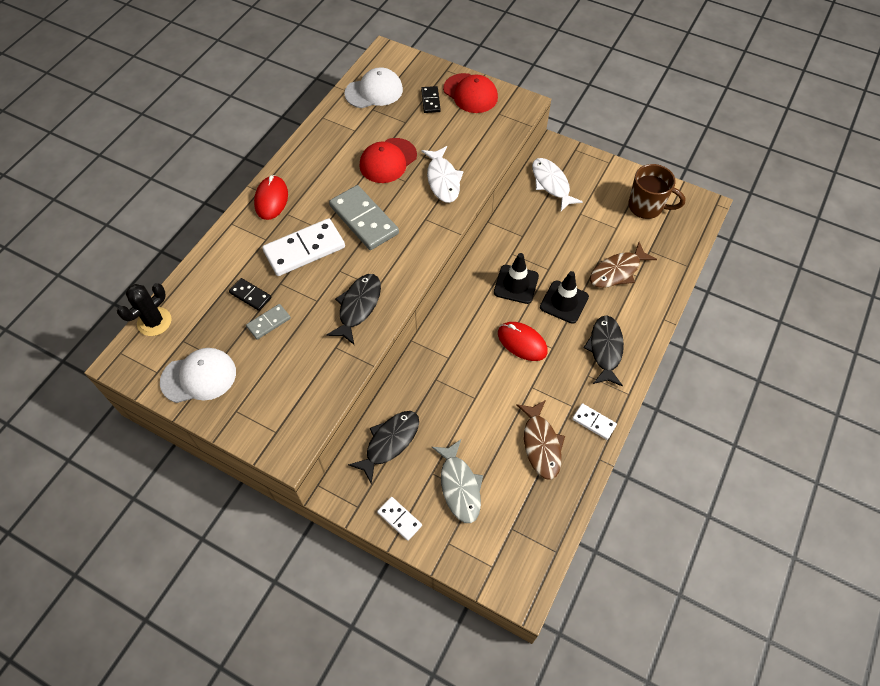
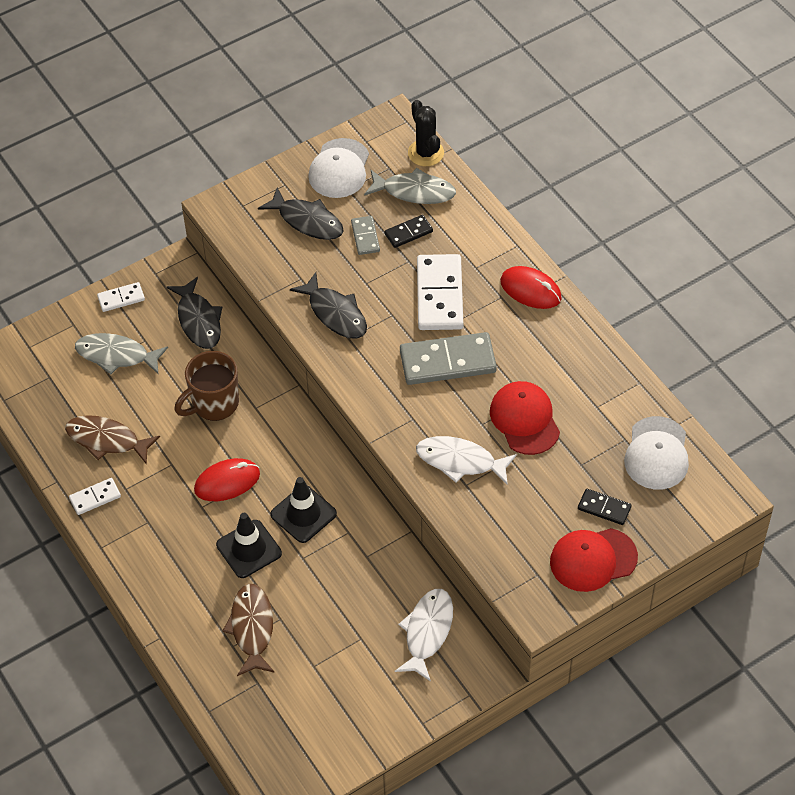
camera: 120 degrees right, 5 degrees down
(203, 311) = (414, 191): none -> grey fish
(551, 184) = (427, 632): white fish -> white fish turned 75 degrees counterclockwise
(605, 349) = (164, 555): black fish -> black fish (307, 221)
(646, 206) = (323, 722): brown mug -> brown mug (214, 403)

